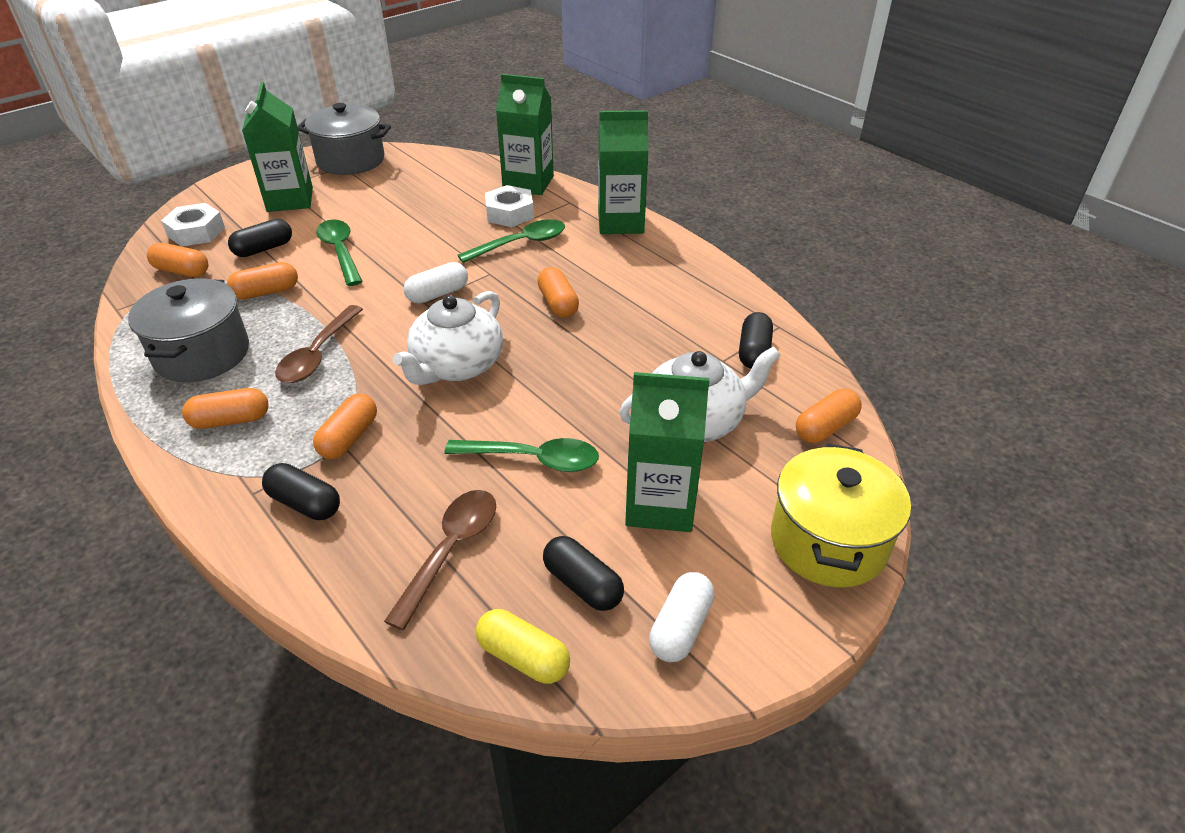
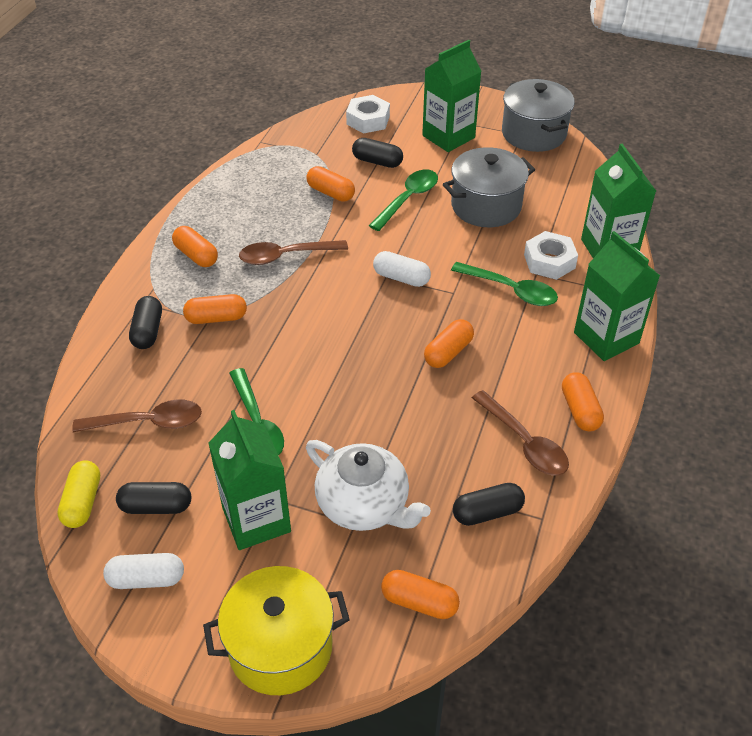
camera: 60 degrees right, 5 degrees up
(182, 271) = (320, 142): orange capsule -> orange capsule (580, 410)
(202, 354) = (246, 205): grey pot -> grey pot (486, 206)
(456, 366) = (326, 332): white teapot -> none
(583, 584) = (156, 506): black capsule -> black capsule turned 75 degrees clockwise
(695, 304) = (524, 442): none -> brown spoon

